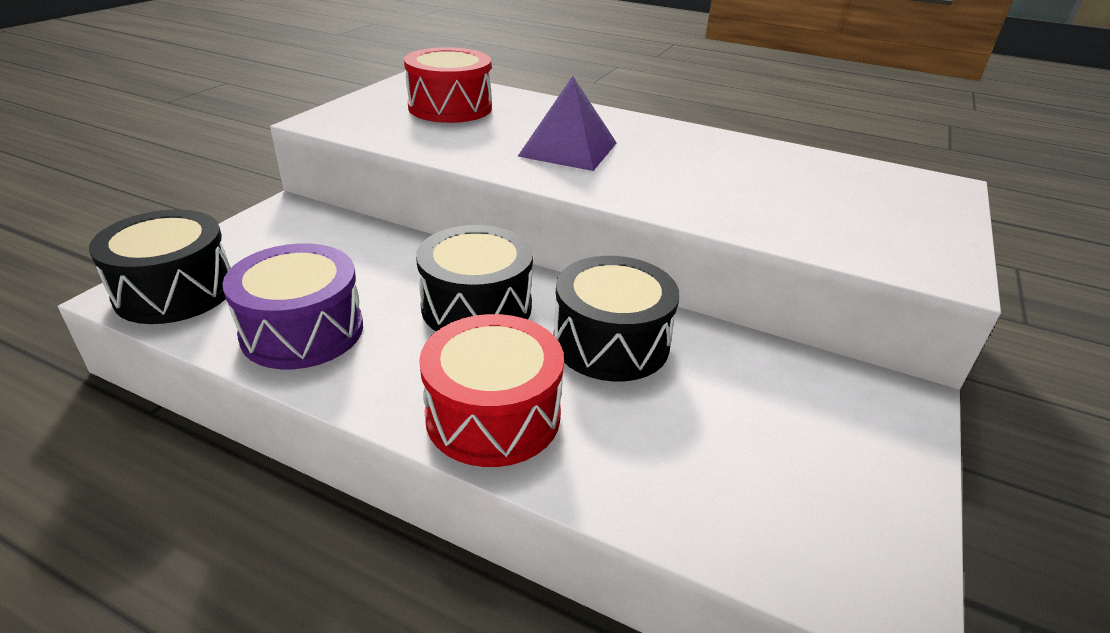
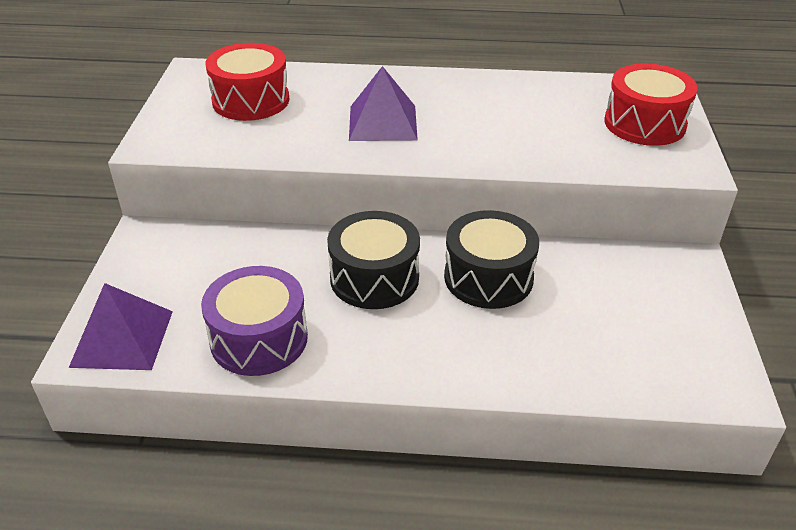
camera: 20 degrees left, 5 degrees up
(175, 291) = (122, 338): black drum -> purple pyramid
(493, 415) = (446, 357): red drum -> red drum (644, 124)

